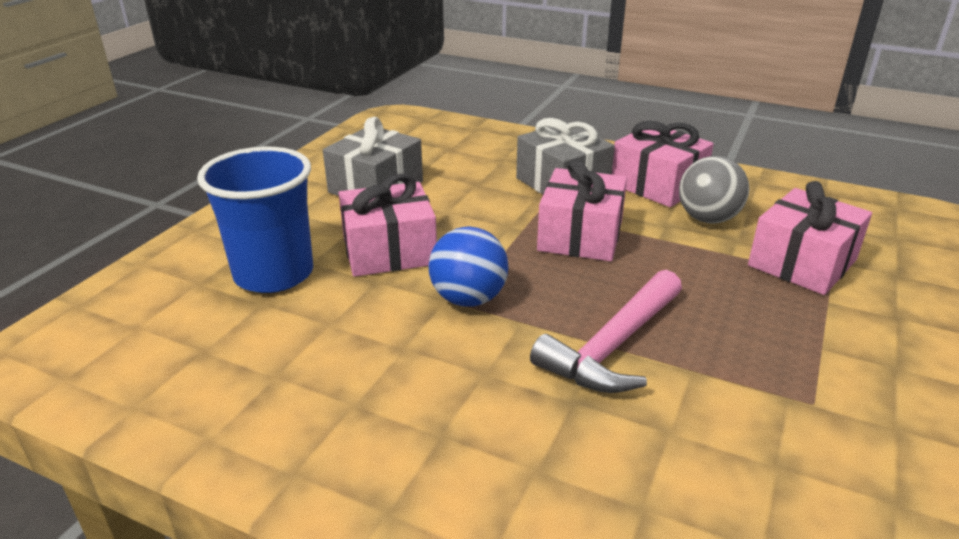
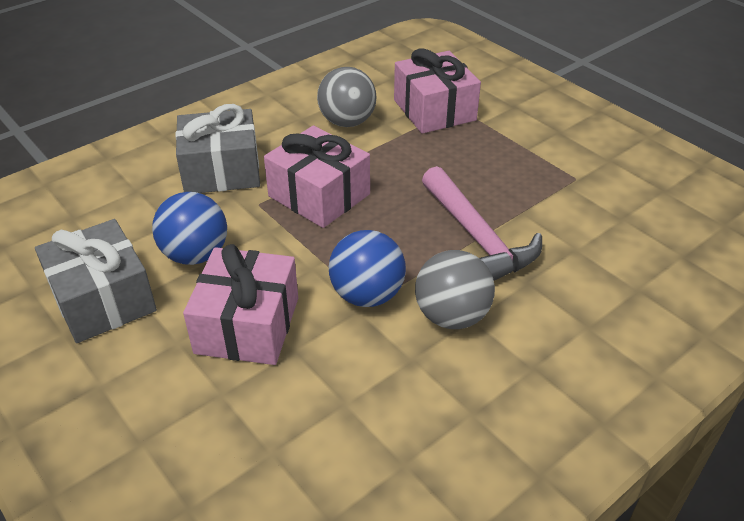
camera: 65 degrees left, 10 degrees up
(274, 274) = (222, 431): blue cup -> none
(451, 205) = (195, 255): none -> blue ball
(477, 357) = (451, 316): none -> grey ball
(657, 185) = (274, 122): pink gift -> none

